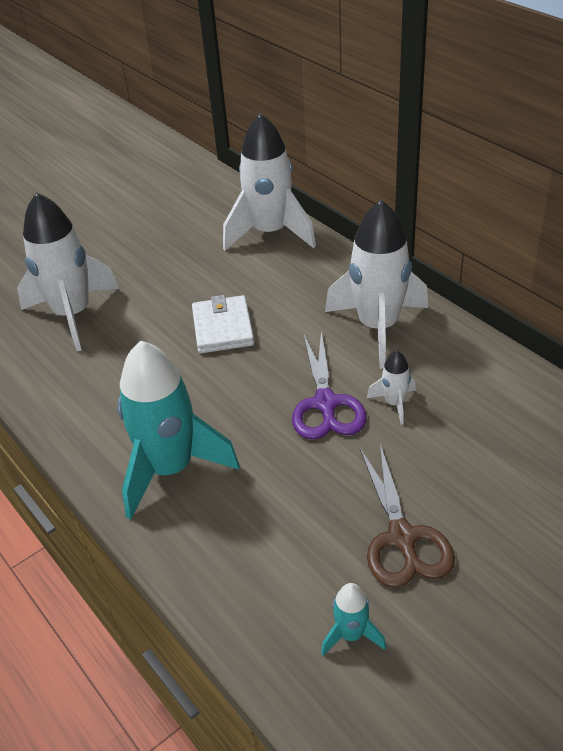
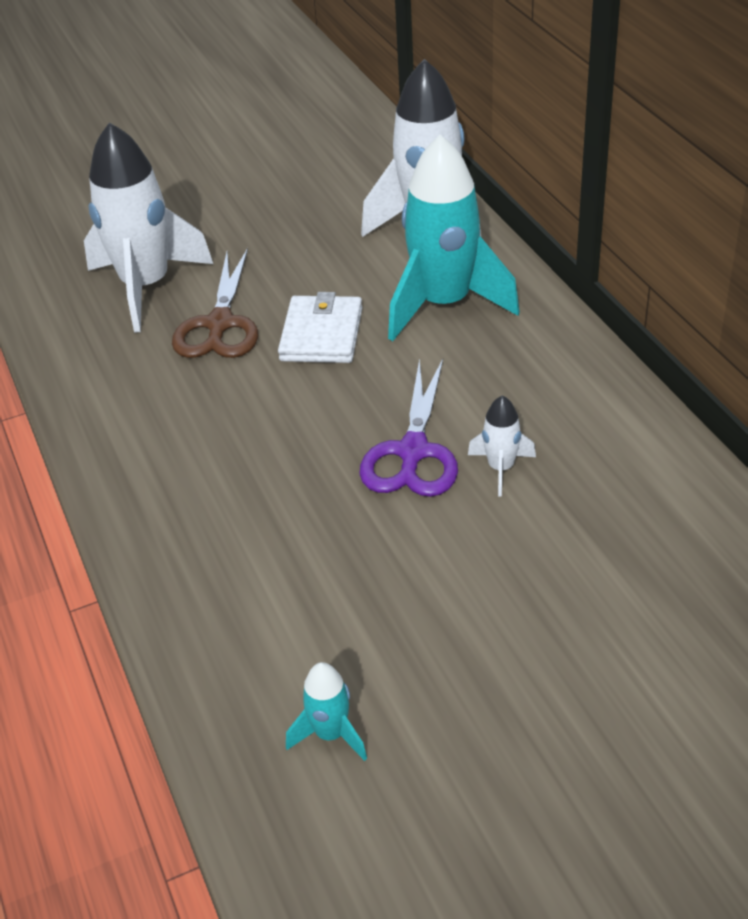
camera: 15 degrees right, 0 degrees up
(170, 469) = (192, 494): turquoise rocket -> turquoise rocket (444, 304)
(378, 327) = (520, 368): white rocket -> none
(402, 538) = (441, 634): brown scissors -> brown scissors (219, 324)

